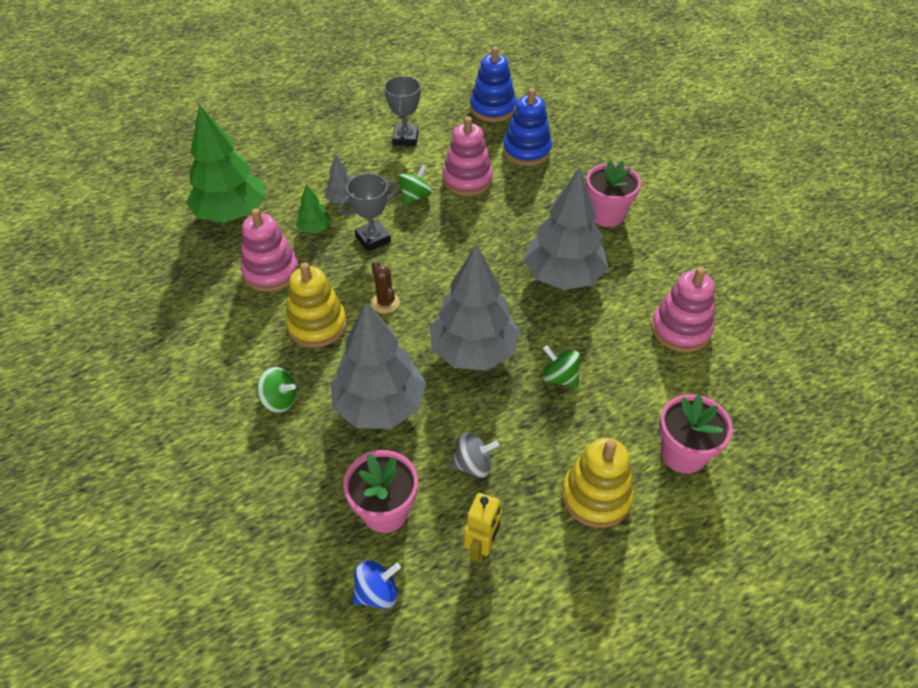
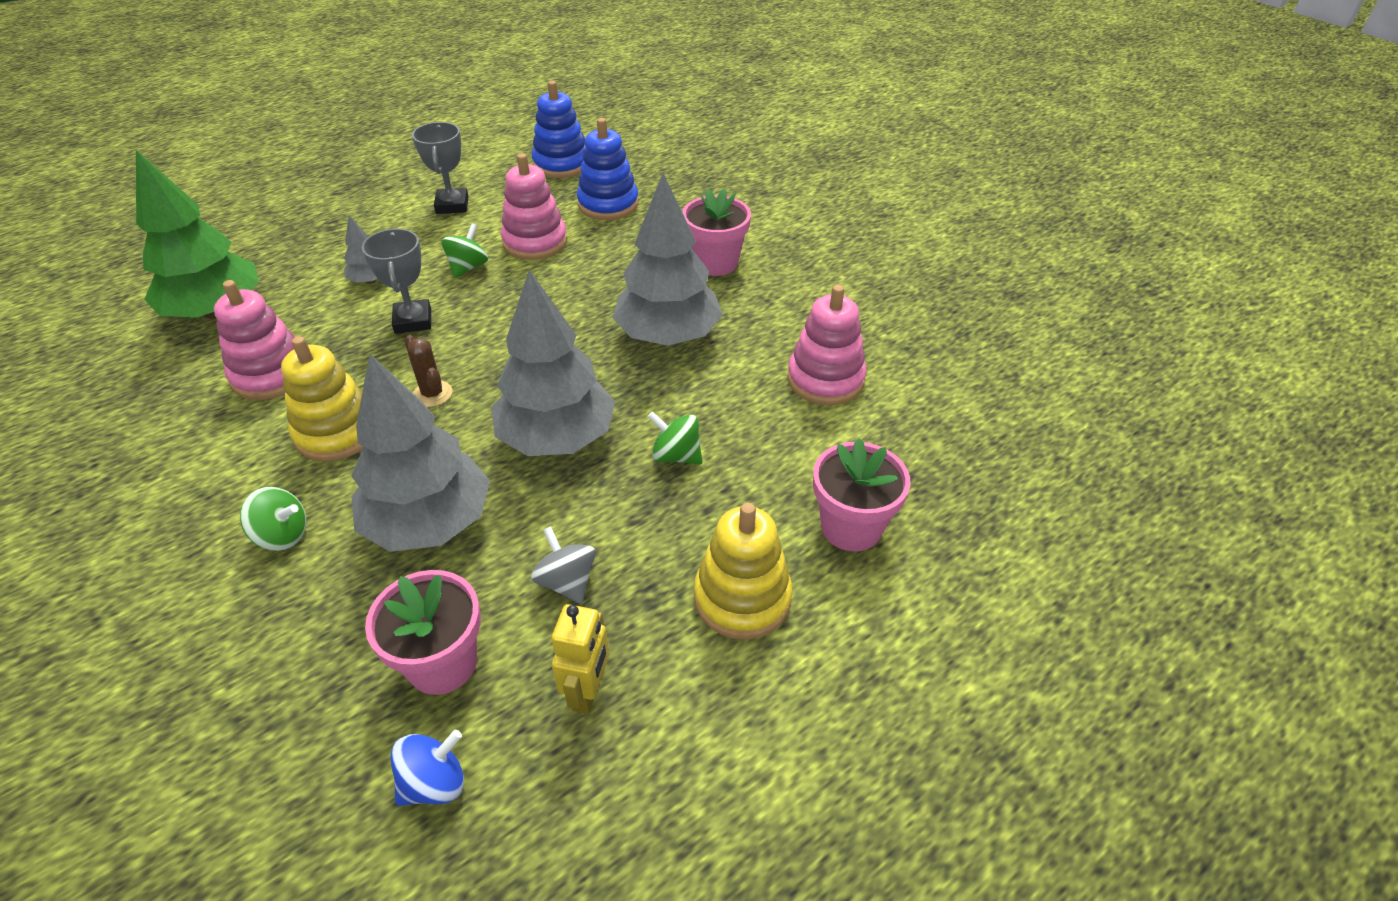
camera: 10 degrees left, 5 degrees down
(315, 229) = (333, 317): green tree -> none
(373, 239) = (413, 321): grey trophy -> grey trophy turned 60 degrees counterclockwise
(473, 465) = (567, 582): grey spinning top -> grey spinning top turned 105 degrees counterclockwise

